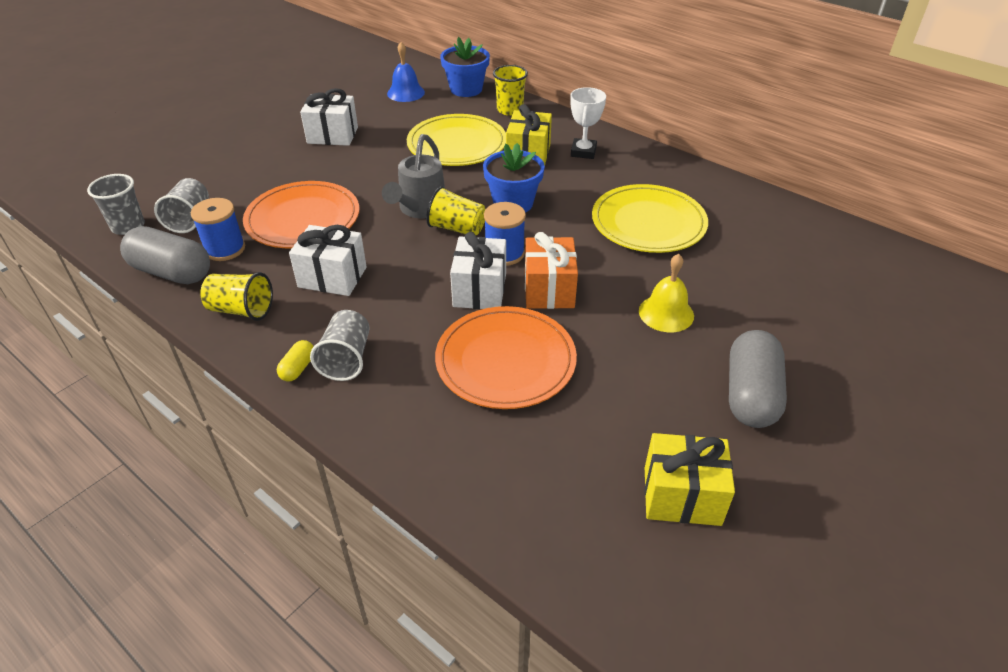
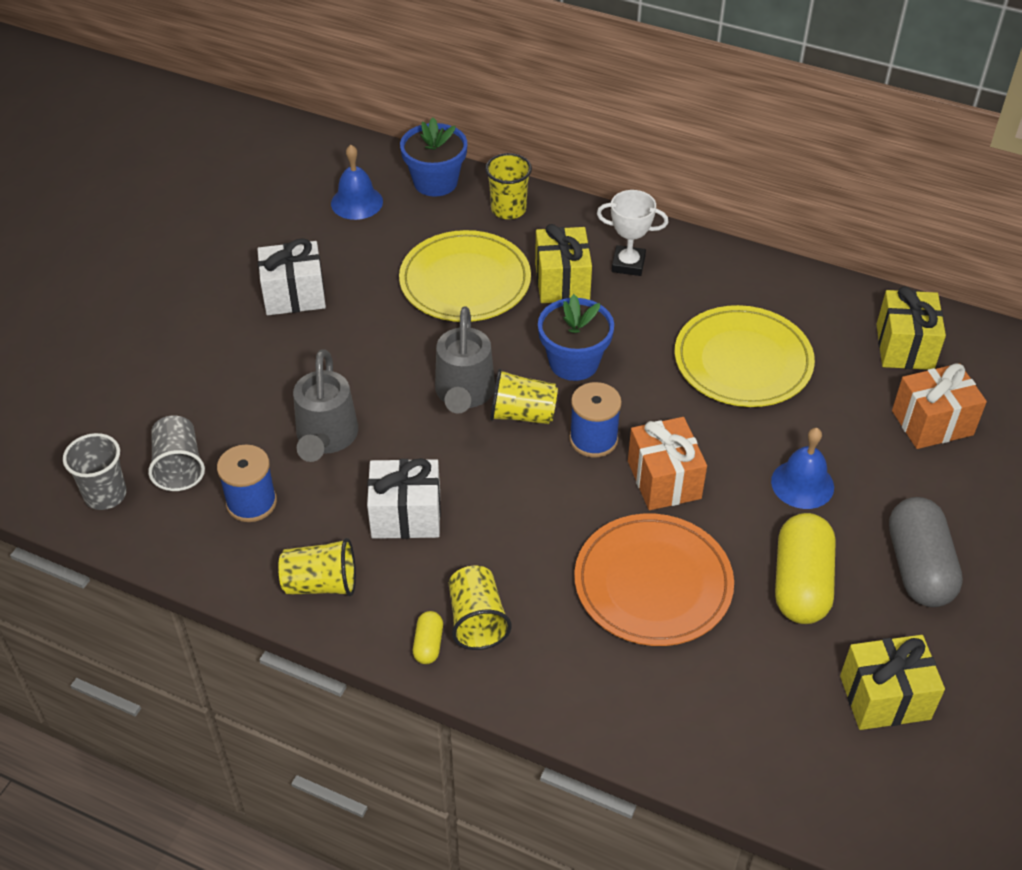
camera: 15 degrees left, 5 degrees up
(172, 272) = (204, 550): grey capsule -> none
(303, 219) = (326, 438): orange plate -> grey watering can
(346, 359) = (477, 620): grey cup -> yellow cup
(480, 290) = (586, 497): white gift -> none
(583, 152) = (628, 264): white trophy -> white trophy turned 75 degrees counterclockwise
(636, 386) = (801, 583): none -> yellow capsule
(666, 313) = (802, 484): yellow bell -> blue bell
(790, 234) = (905, 347): none -> yellow gift
(797, 290) = (932, 423): none -> orange gift

